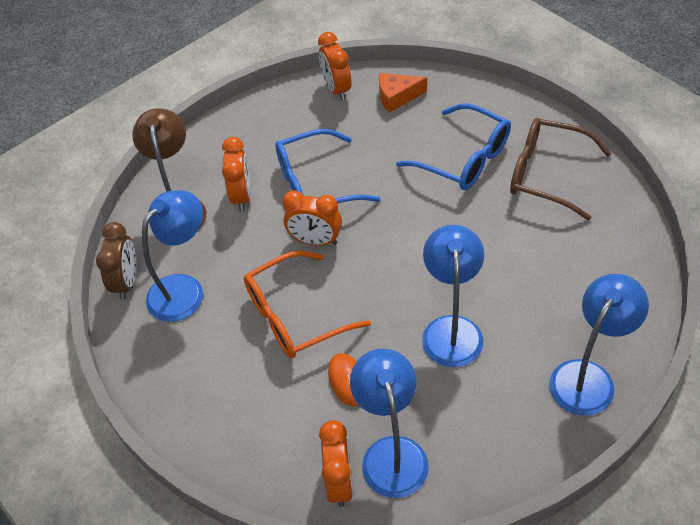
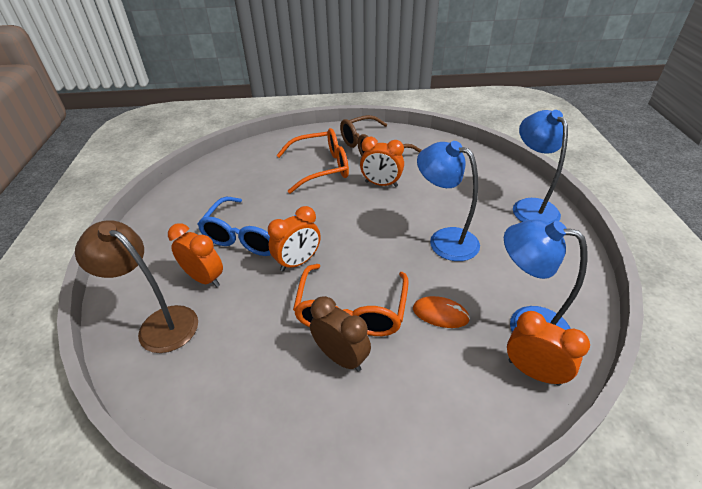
camera: 55 degrees left, 10 degrees down
(127, 282) = (181, 412): brown clock -> brown clock (341, 357)
(184, 289) = (243, 370): blue lamp -> none
(337, 89) = (191, 184): orange clock -> orange clock (381, 184)
(397, 97) = (237, 166): orange cheese -> none
(464, 159) = (321, 168): blue glasses -> orange glasses

